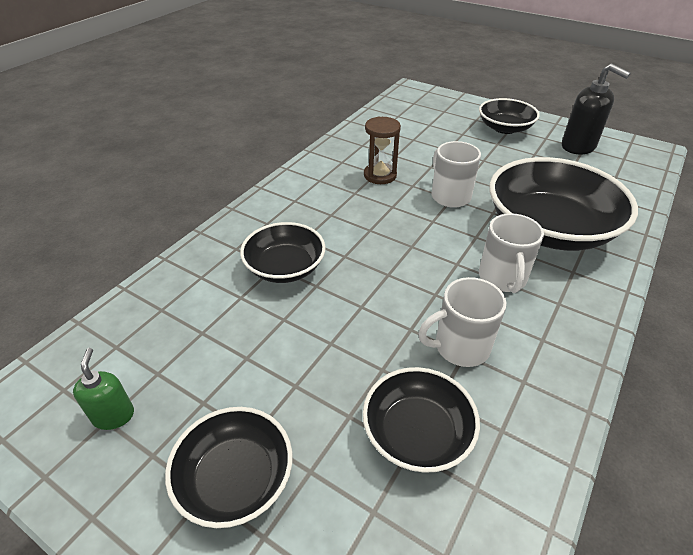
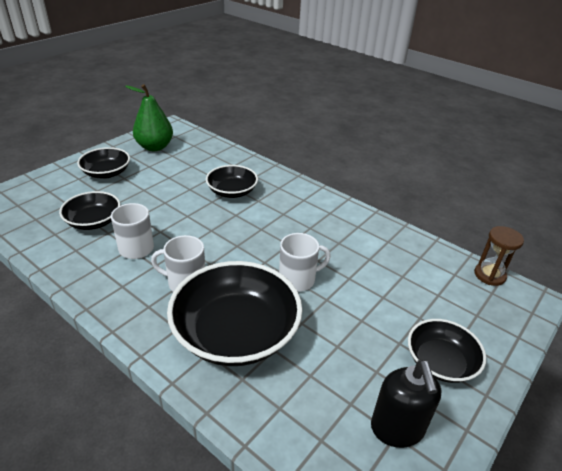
camera: 95 degrees right, 5 degrees down
(114, 415) = (155, 147): green soap dispenser -> green pear
(380, 175) = (334, 244): brown hourglass -> brown hourglass (489, 275)
(578, 147) = (397, 429): black soap dispenser -> black soap dispenser turned 60 degrees counterclockwise

